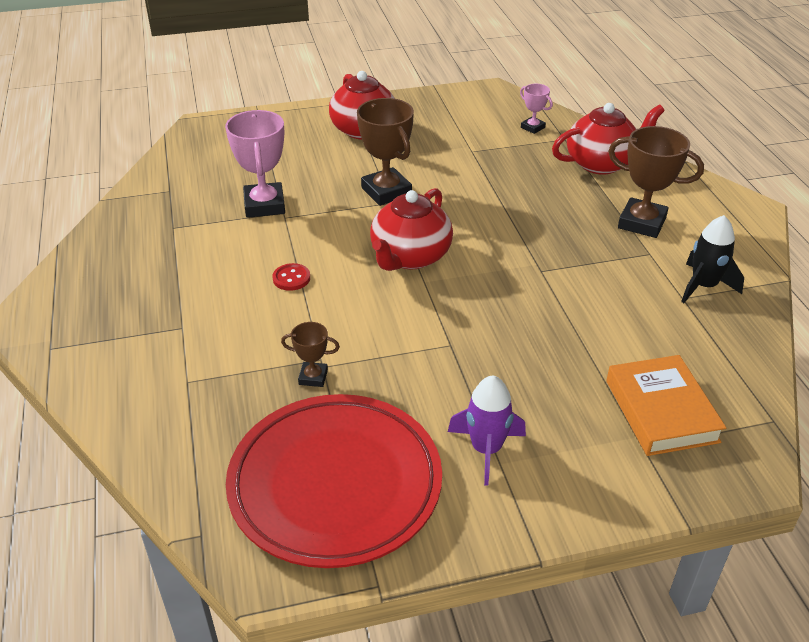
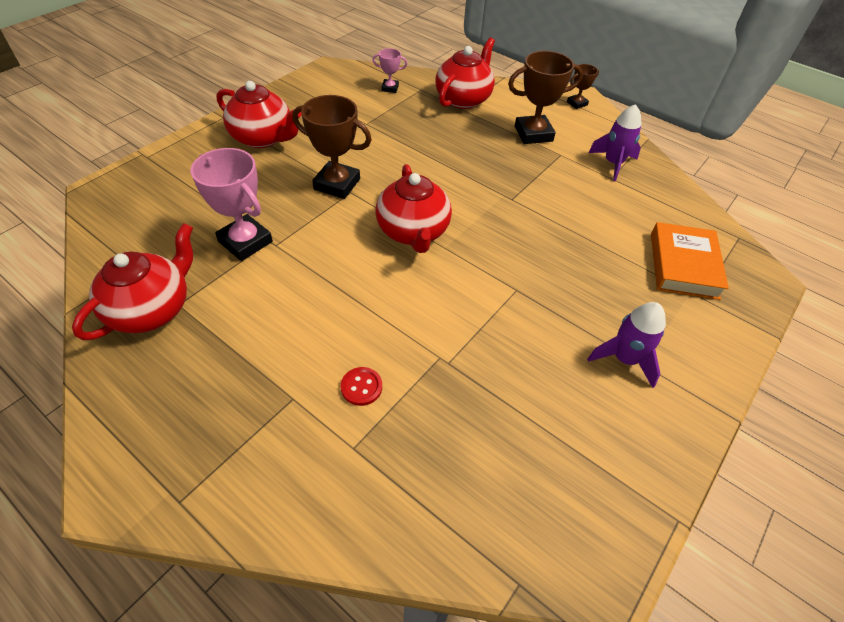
camera: 40 degrees left, 10 degrees up
(153, 222) = (152, 309): none -> red teapot
(291, 278) = (341, 298): red button -> red button (361, 387)
(313, 377) = (451, 377): brown trophy -> brown trophy (577, 103)
(335, 484) = (564, 459): red plate -> none
(661, 411) = (683, 265): orange book -> orange book turned 60 degrees clockwise
(703, 286) = (613, 164): black rocket -> purple rocket

